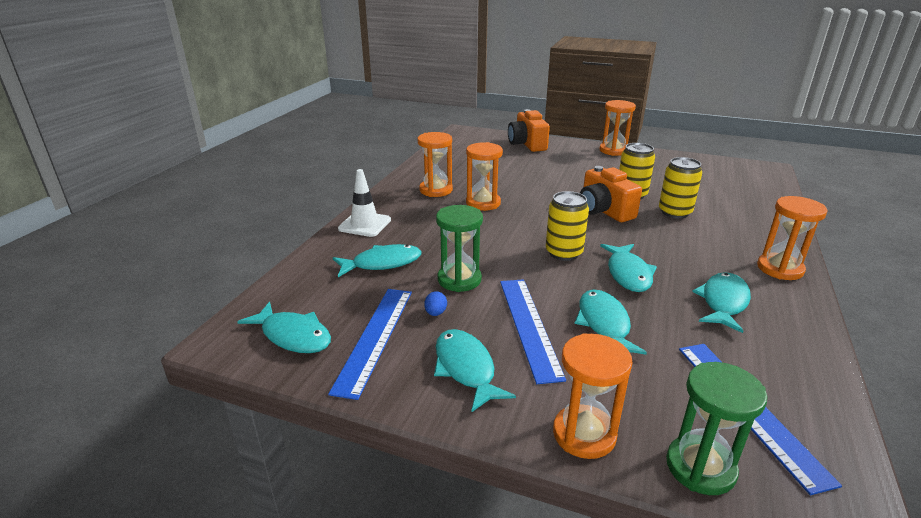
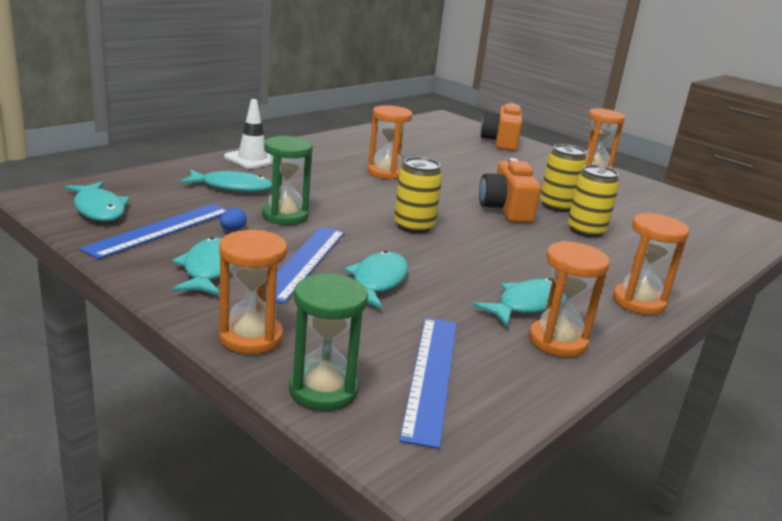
camera: 20 degrees right, 5 degrees down
(436, 190) = (353, 152): orange hourglass -> orange hourglass (557, 341)
(628, 274) = (457, 258): turquoise fish -> none

